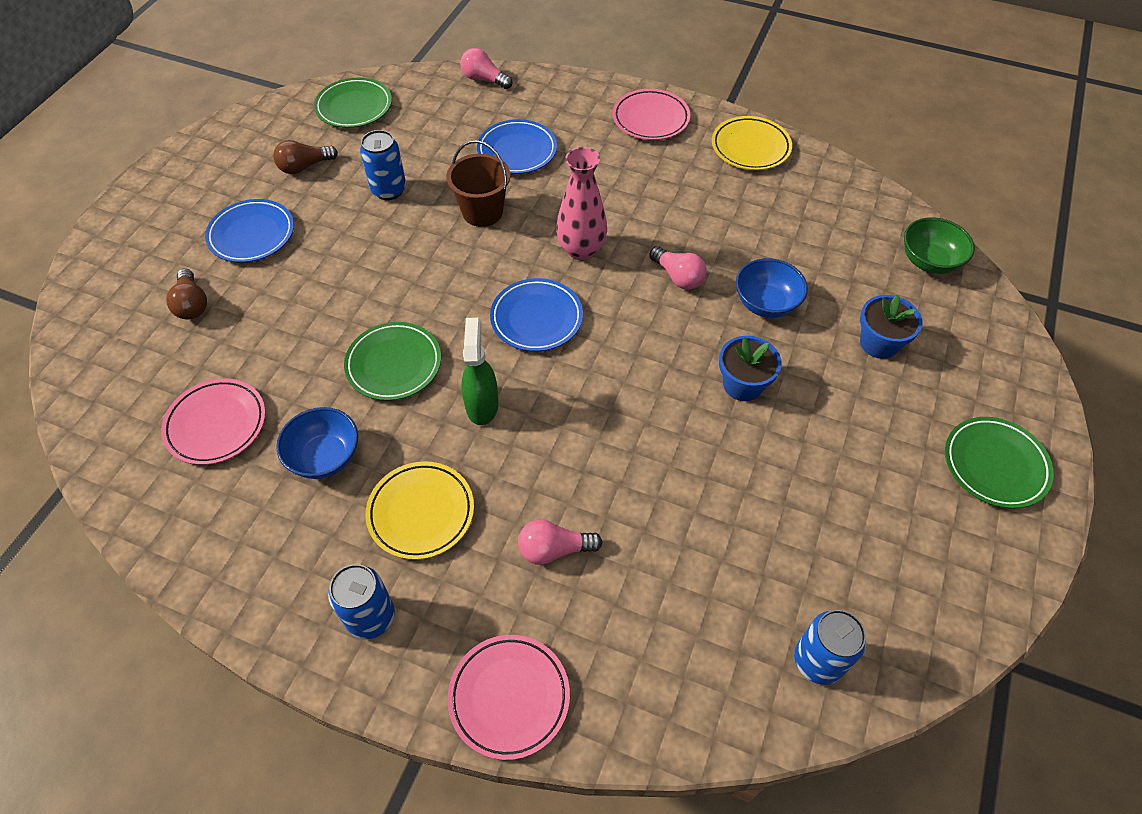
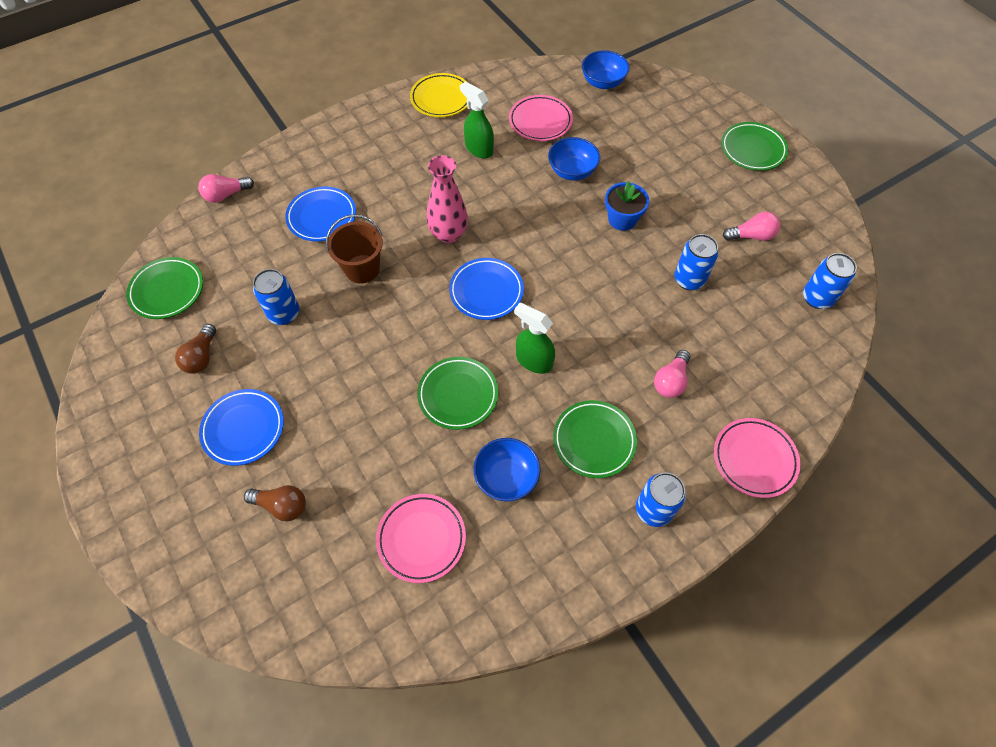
camera: 55 degrees left, 5 degrees up
(421, 512) = (594, 440): yellow plate -> green plate
(650, 119) = (365, 129): pink plate -> pink plate (540, 121)
(678, 277) = (515, 199): pink light bulb -> pink light bulb (751, 236)
(714, 211) = (478, 149): none -> green spray bottle
(716, 496) = (689, 280): none -> blue can
(879, 343) = (641, 141): blue flower pot -> none
(929, 261) = (603, 82): green bowl -> blue bowl

